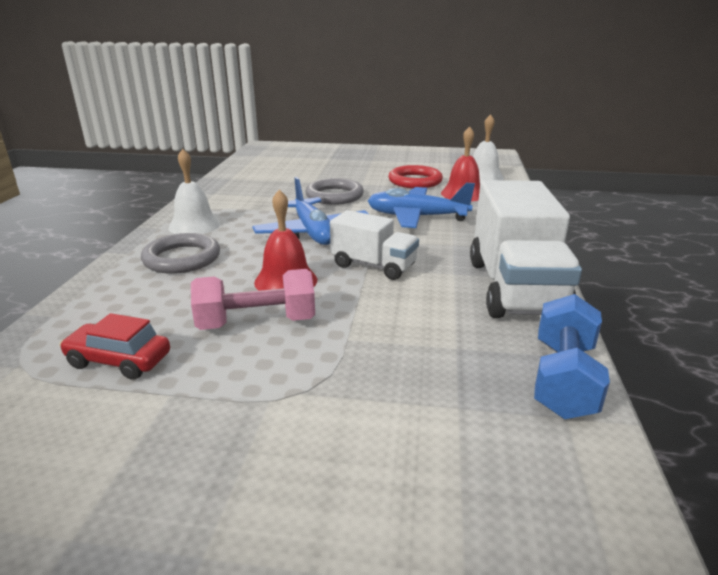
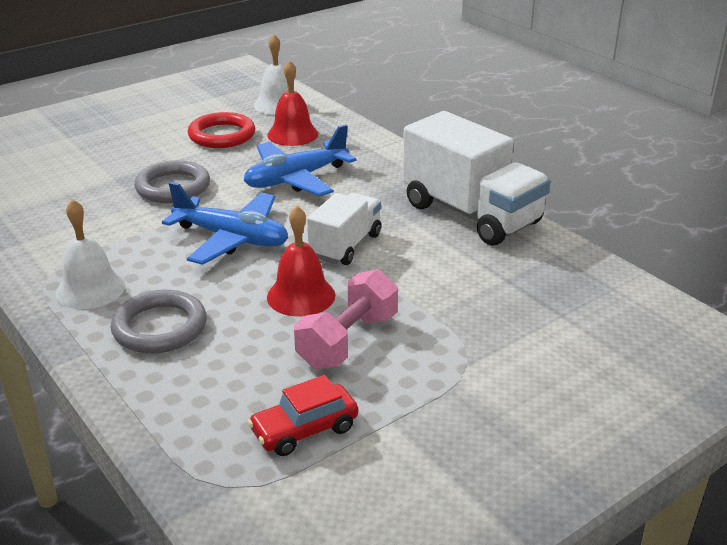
camera: 45 degrees left, 5 degrees up
(373, 266) = (345, 245): white truck -> white truck turned 45 degrees counterclockwise
(563, 379) = (585, 266): blue dumbbell -> none

